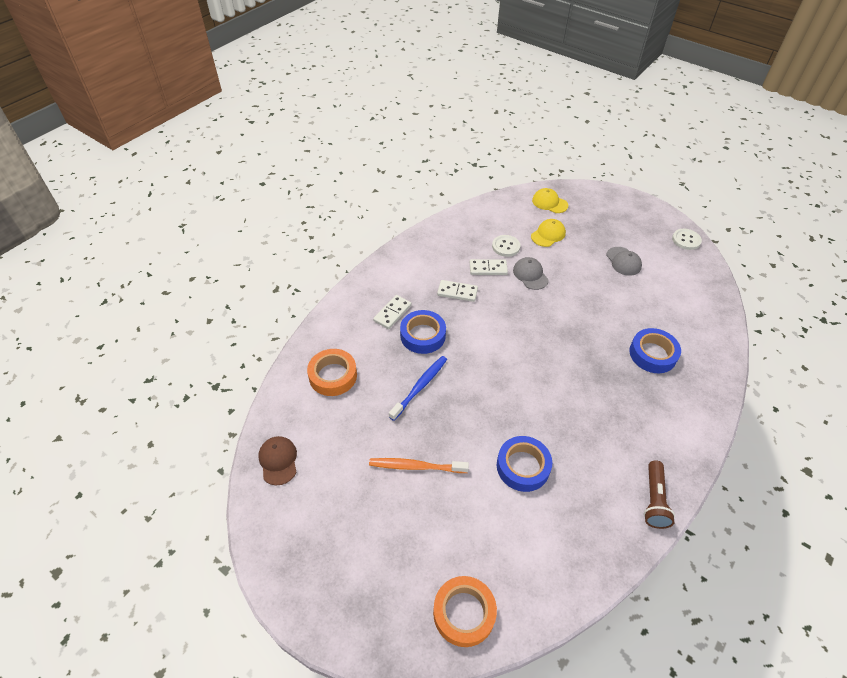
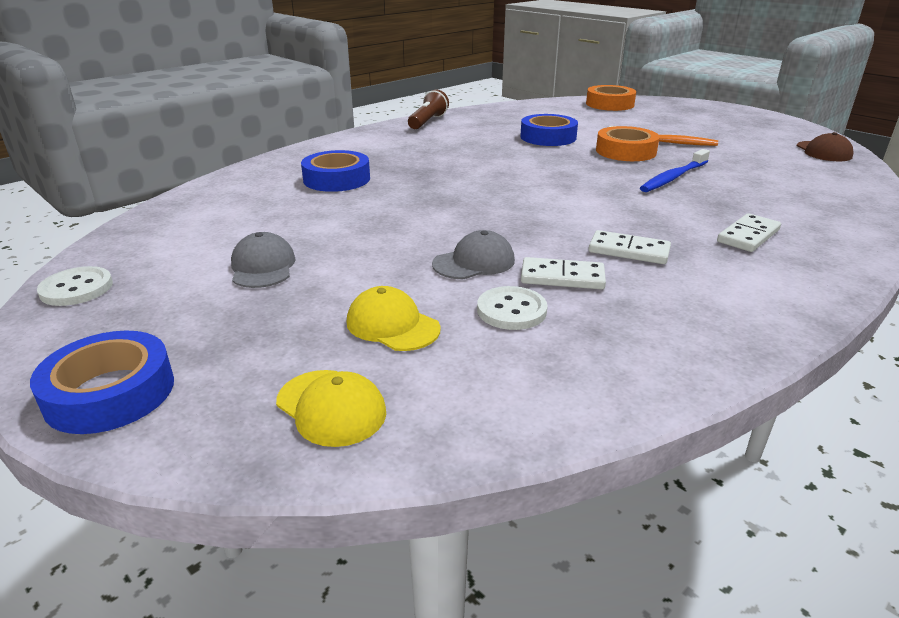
camera: 170 degrees left, 20 degrees down
(333, 376) = (806, 191): orange tape -> orange tape (625, 151)
(423, 335) = (683, 212): blue tape -> blue tape (110, 392)
(530, 275) = (474, 262): grey cap -> grey cap turned 105 degrees counterclockwise
(548, 234) = (392, 325): yellow cap -> yellow cap turned 75 degrees clockwise

